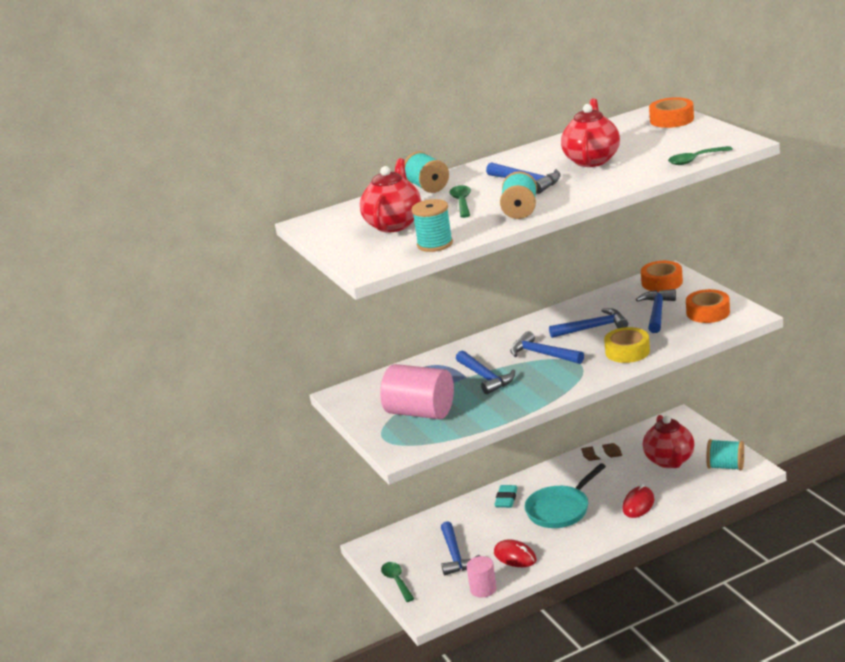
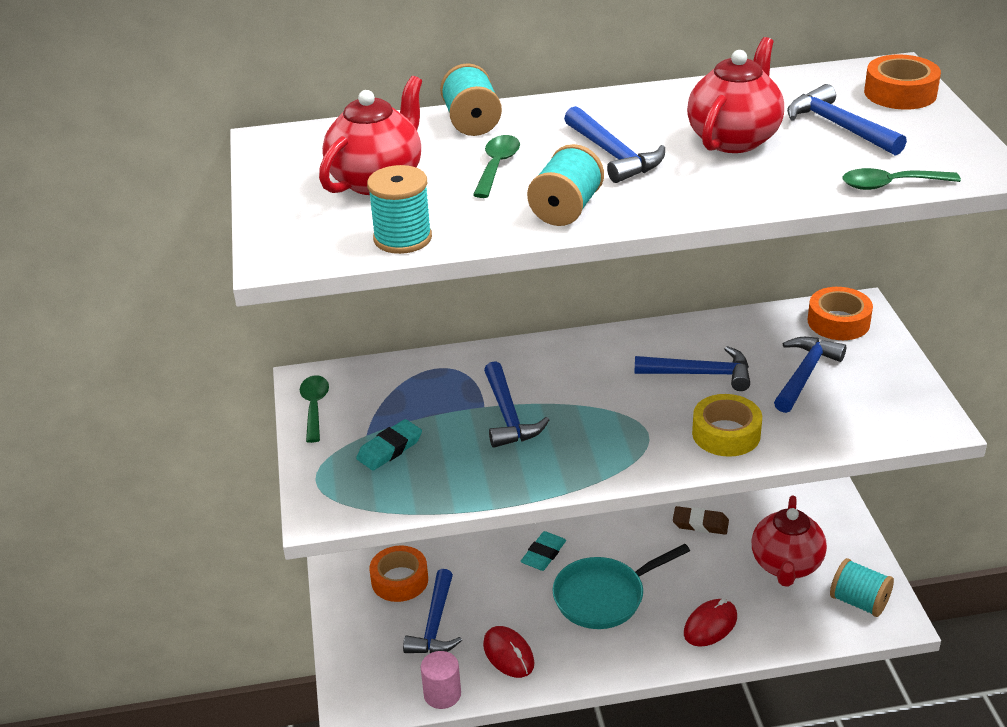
camera: 15 degrees right, 10 degrees up
(397, 581) = (343, 640): green spoon -> green spoon (314, 407)
(420, 412) = (389, 449): pink cylinder -> turquoise eraser
(543, 354) = (607, 399): blue hammer -> blue hammer (839, 127)
(708, 312) = (878, 398): orange tape -> orange tape (399, 580)

